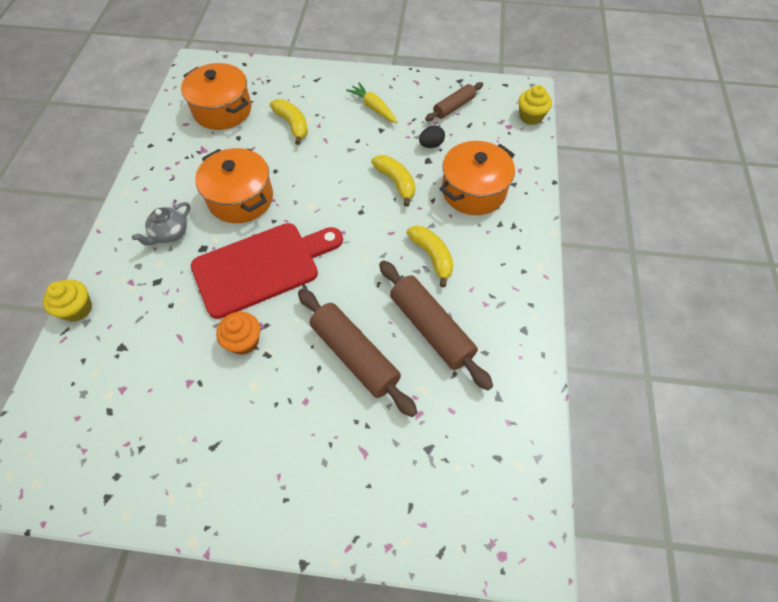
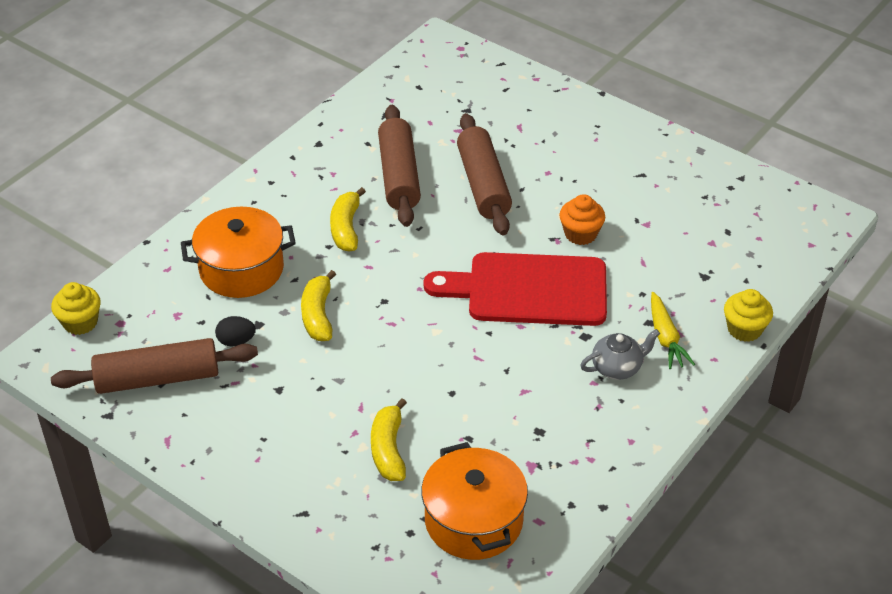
camera: 150 degrees left, 15 degrees down
(240, 198) = (514, 375): orange pot -> none
(373, 108) = (261, 425): yellow carrot -> yellow carrot (665, 337)
(454, 107) = (158, 378): brown rolling pin -> brown rolling pin, size x1.68

